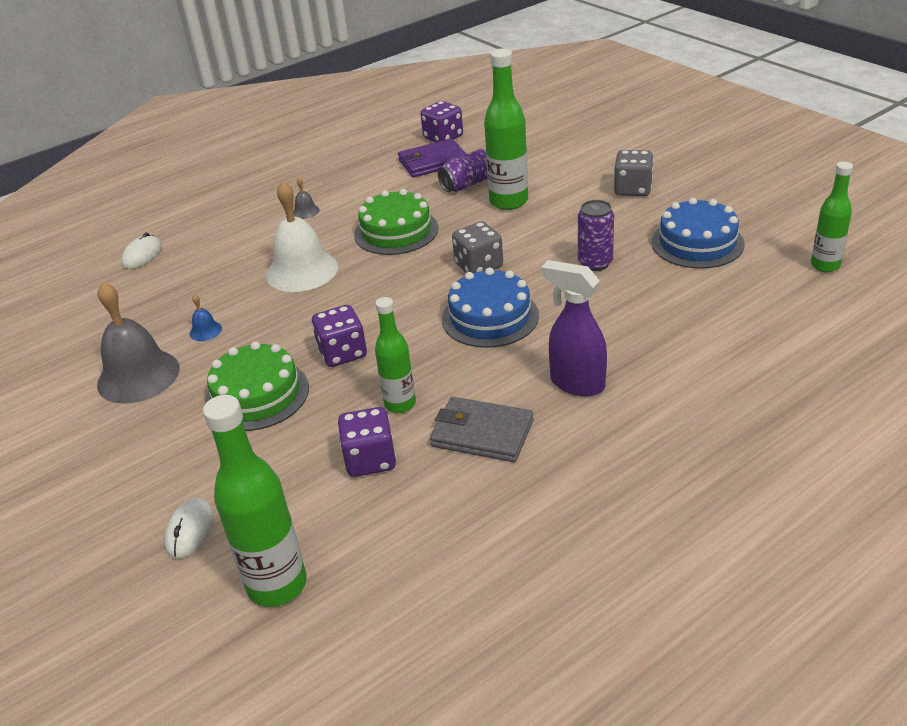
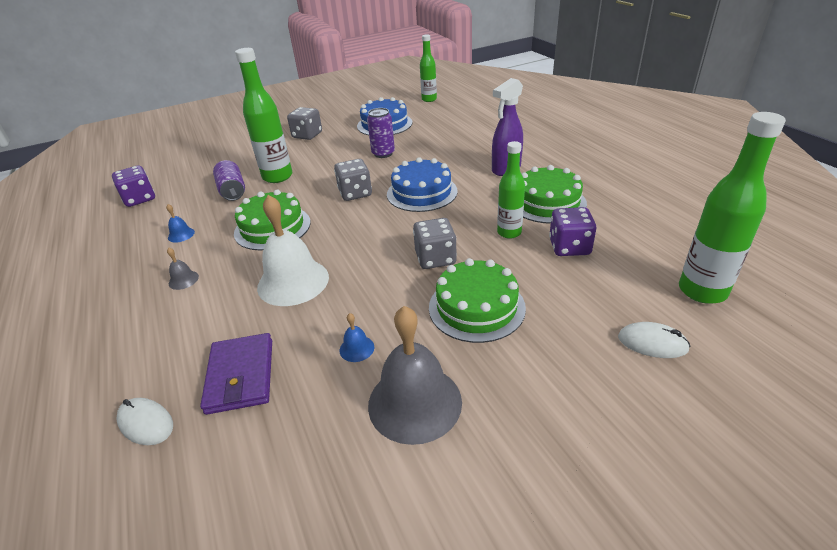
camera: 80 degrees left, 0 degrees up
(342, 353) = (435, 258): purple dice -> grey dice
(378, 184) = (181, 235): none -> blue bell
(433, 162) = (176, 205): purple wallet -> purple wallet (241, 376)
(482, 433) = (547, 202): grey wallet -> green cake

